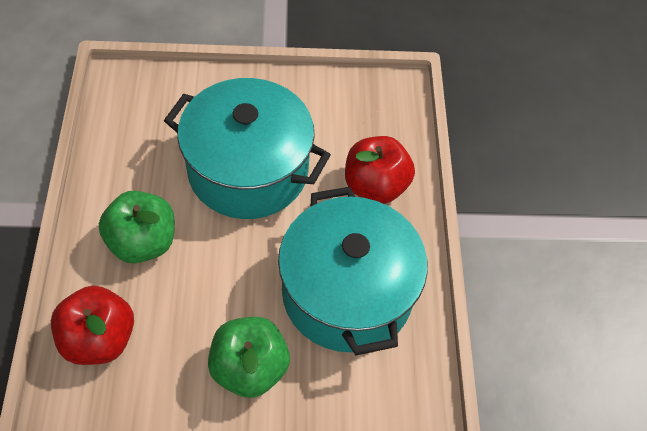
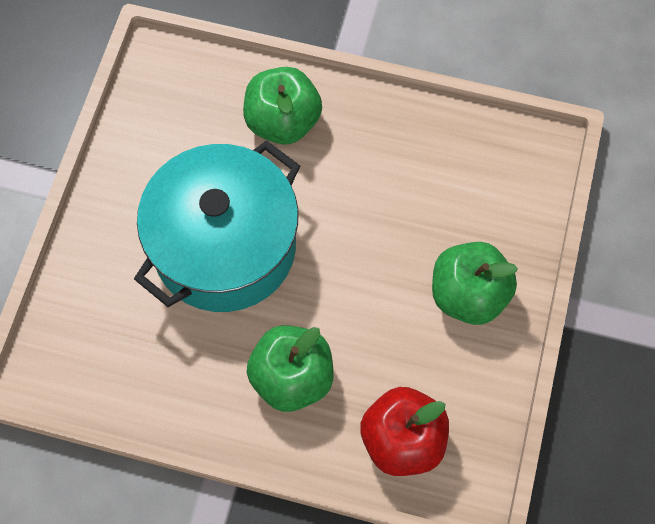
camera: 70 degrees left, 10 degrees up
(347, 293) = (405, 183): turquoise pot -> none
(375, 186) = (283, 122): red apple -> green apple

